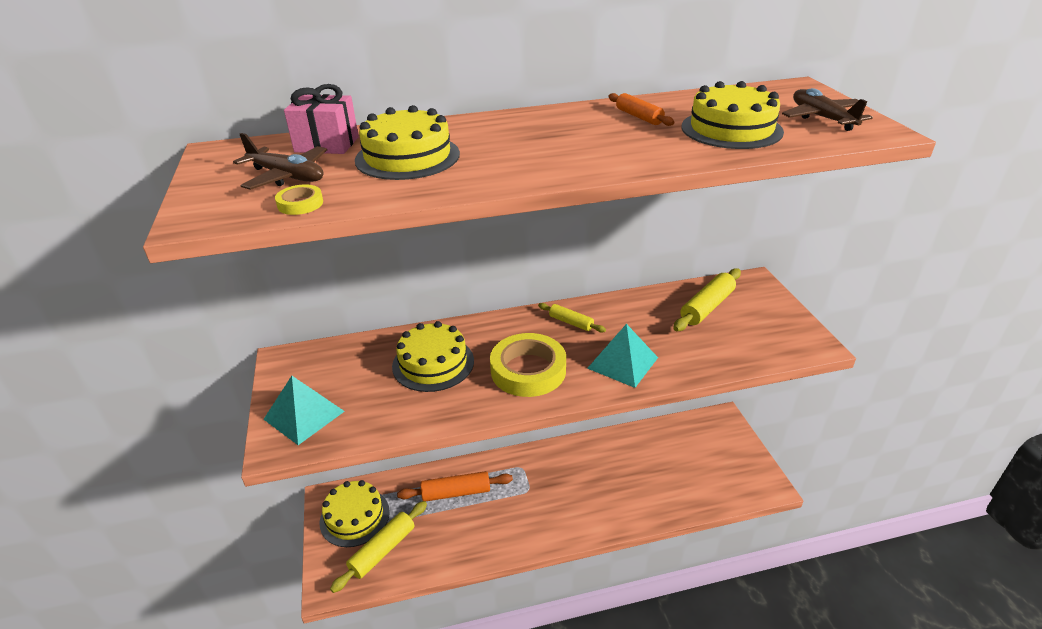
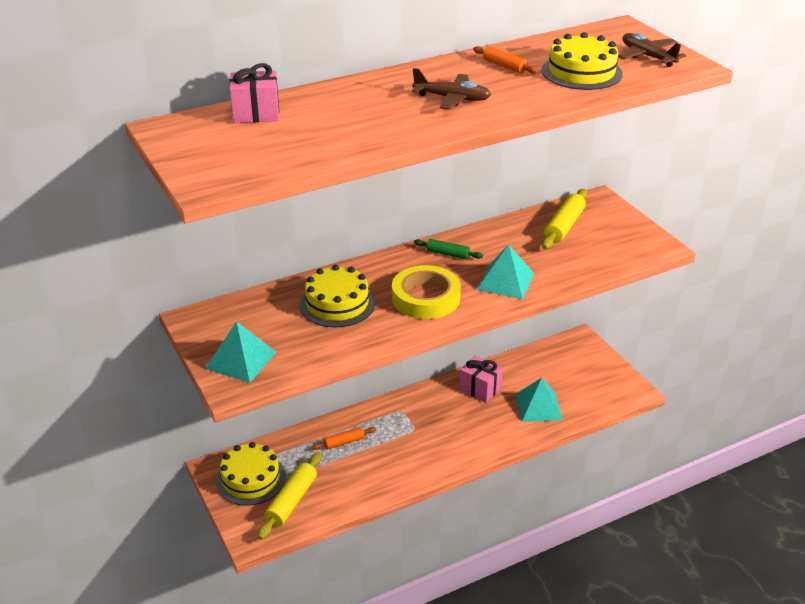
camera: 15 degrees left, 0 degrees up
(287, 176) = (247, 145): brown plane -> brown plane (452, 99)
(300, 204) = (279, 166): yellow tape -> none
(407, 157) = (335, 119): yellow cake -> none
(456, 492) = (344, 442): orange rolling pin -> orange rolling pin, size x0.59
(571, 322) = (448, 254): yellow rolling pin -> green rolling pin
(607, 456) = (480, 389): none -> pink gift
(662, 487) = (538, 406): none -> turquoise pyramid

